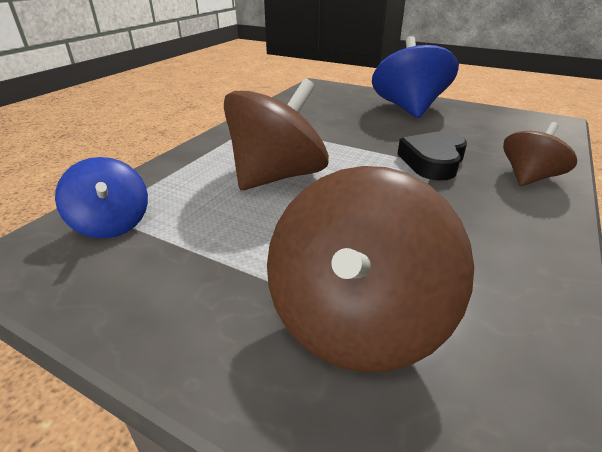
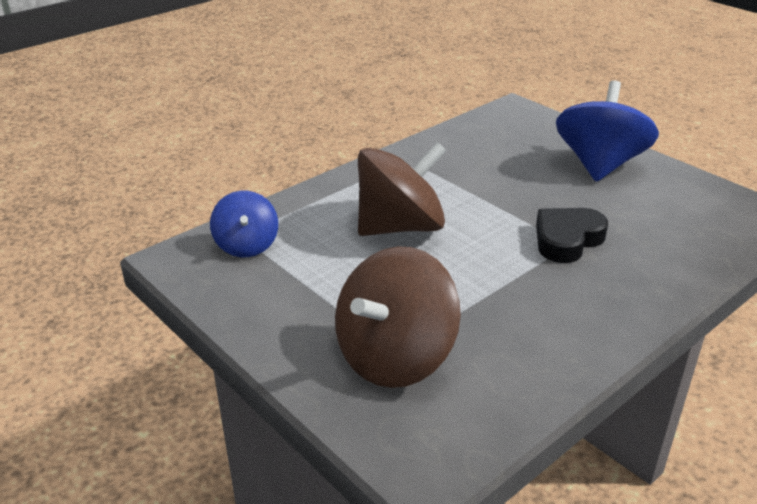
camera: 20 degrees right, 0 degrees up
(529, 178) = (653, 278): brown spinning top -> none

